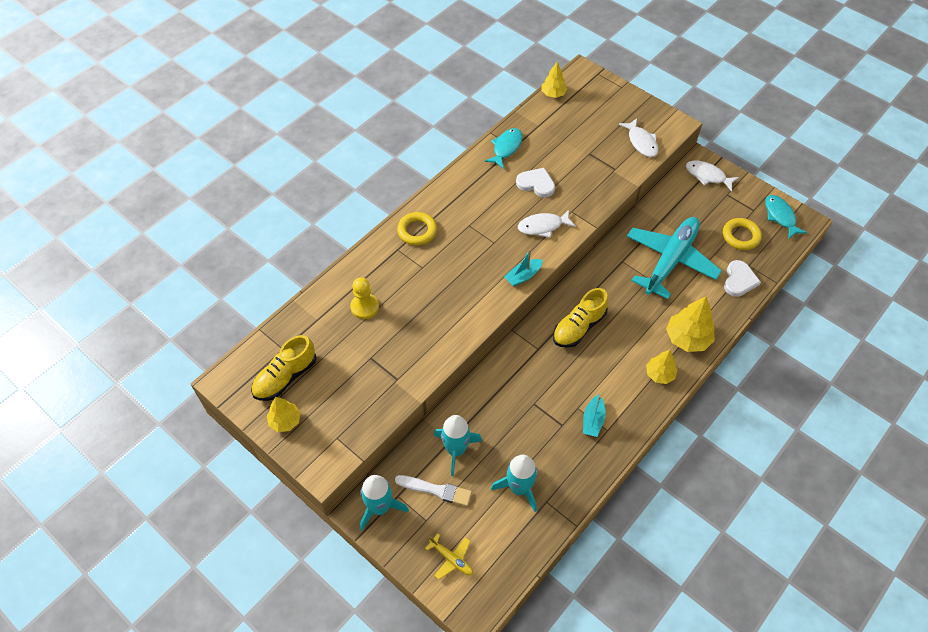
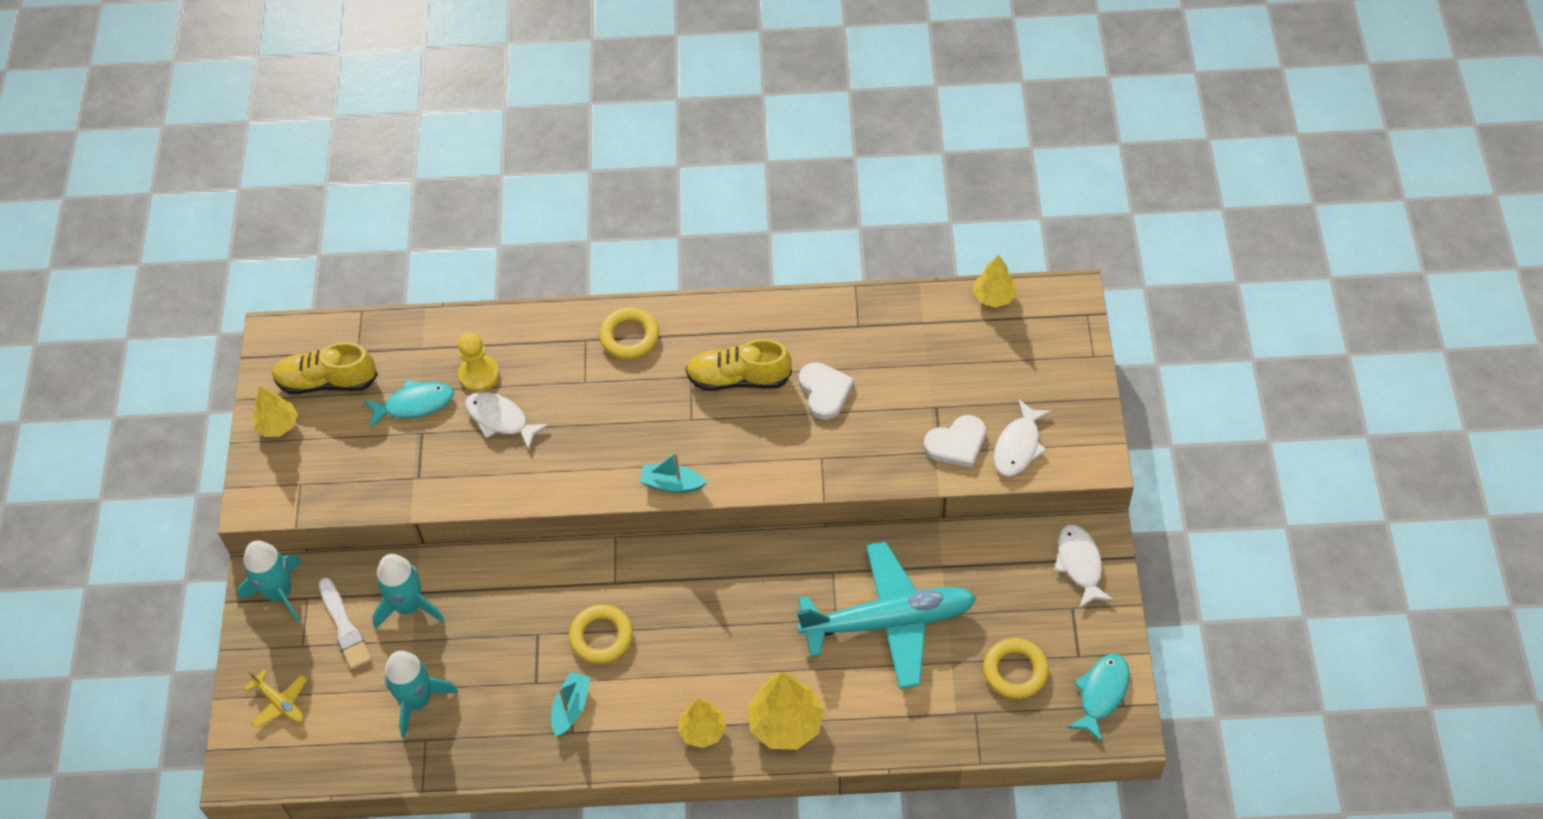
camera: 50 degrees right, 0 degrees up
(451, 559) = (280, 703): yellow plane -> yellow plane turned 45 degrees counterclockwise
(506, 148) = (848, 319): turquoise fish -> turquoise fish (414, 404)
(543, 226) = (766, 447): white fish -> white fish (500, 419)
(564, 377) = (601, 637): none -> yellow ring
(578, 327) = (686, 599): yellow shoe -> yellow shoe (738, 378)
(593, 420) = (571, 708): turquoise boat -> turquoise boat turned 135 degrees clockwise
(739, 280) = (938, 718): white heart -> white heart (957, 443)

